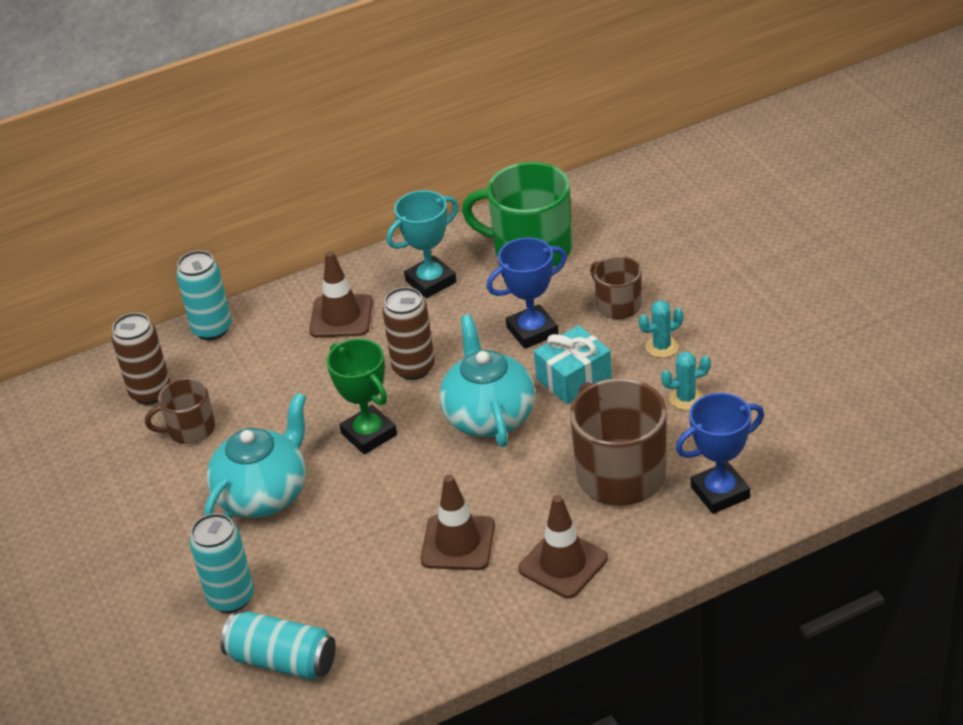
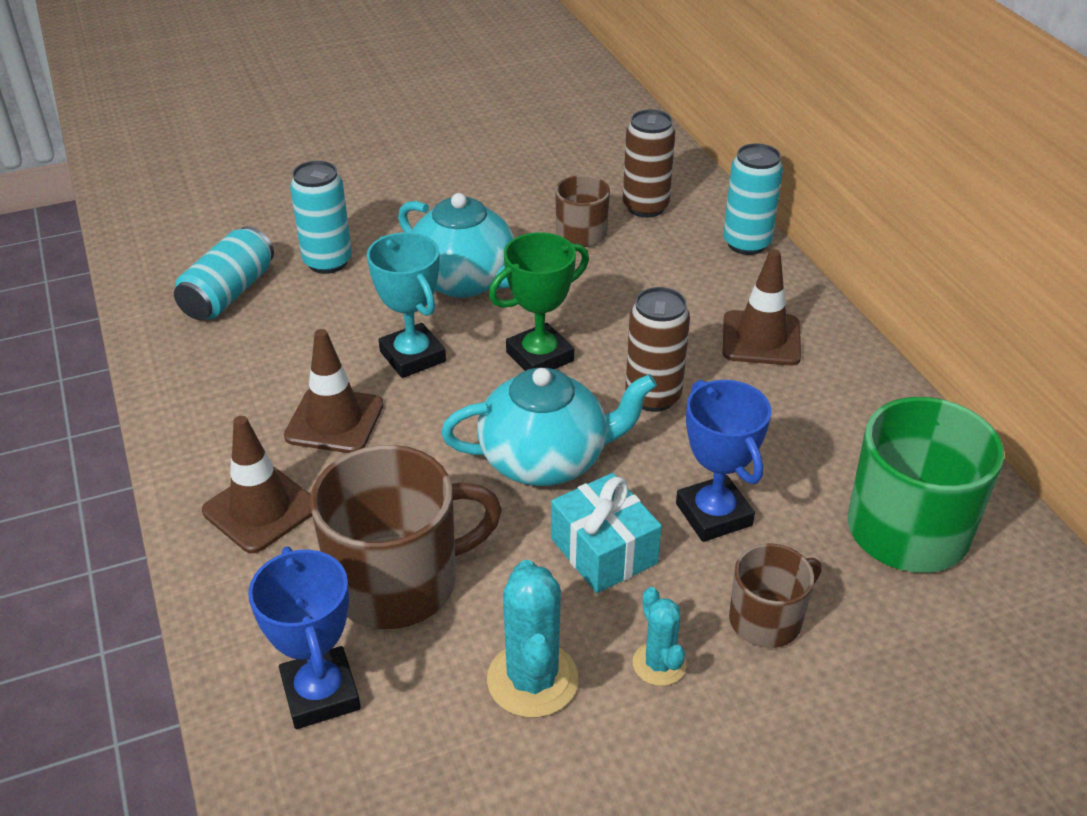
camera: 90 degrees right, 0 degrees up
(431, 281) = (830, 419): turquoise trophy -> turquoise trophy (412, 356)
(686, 398) = (532, 680): turquoise cactus -> turquoise cactus, size x1.68

